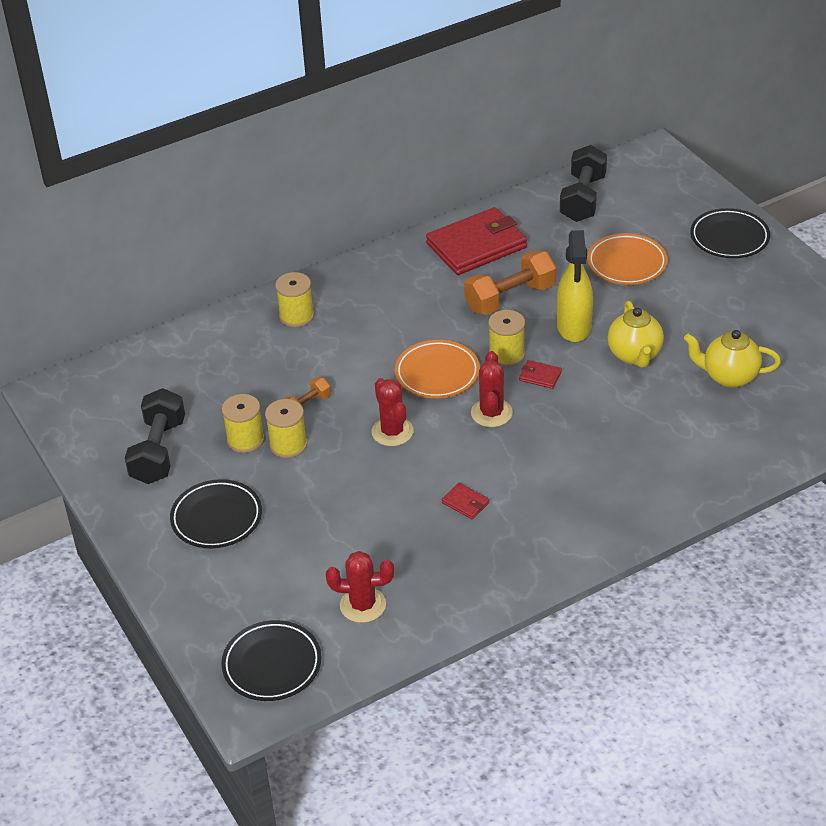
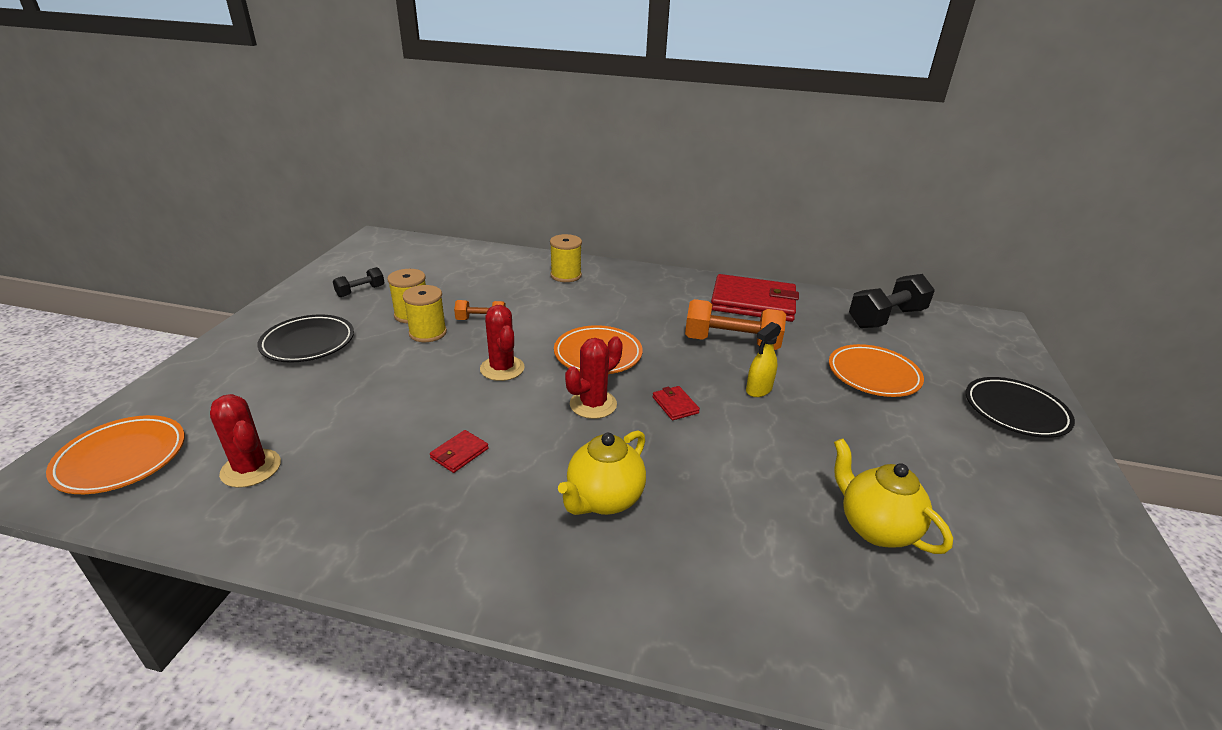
camera: 40 degrees right, 10 degrees down
(158, 451) = (360, 291): black dumbbell -> black dumbbell, size x0.53
(272, 664) = (122, 459): black plate -> orange plate
(392, 432) = (502, 368): red cactus -> red cactus turned 45 degrees counterclockwise
(465, 503) = (459, 453): red wallet -> red wallet turned 45 degrees clockwise
(506, 354) = (671, 374): yellow spool -> none
(574, 327) = (758, 390): yellow spray bottle -> yellow spray bottle, size x0.57
(634, 355) = (788, 443): yellow teapot -> yellow teapot (604, 500)

